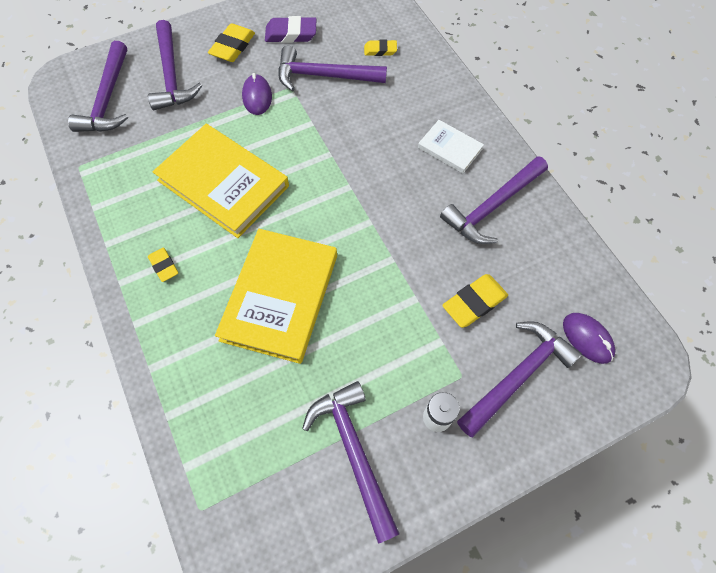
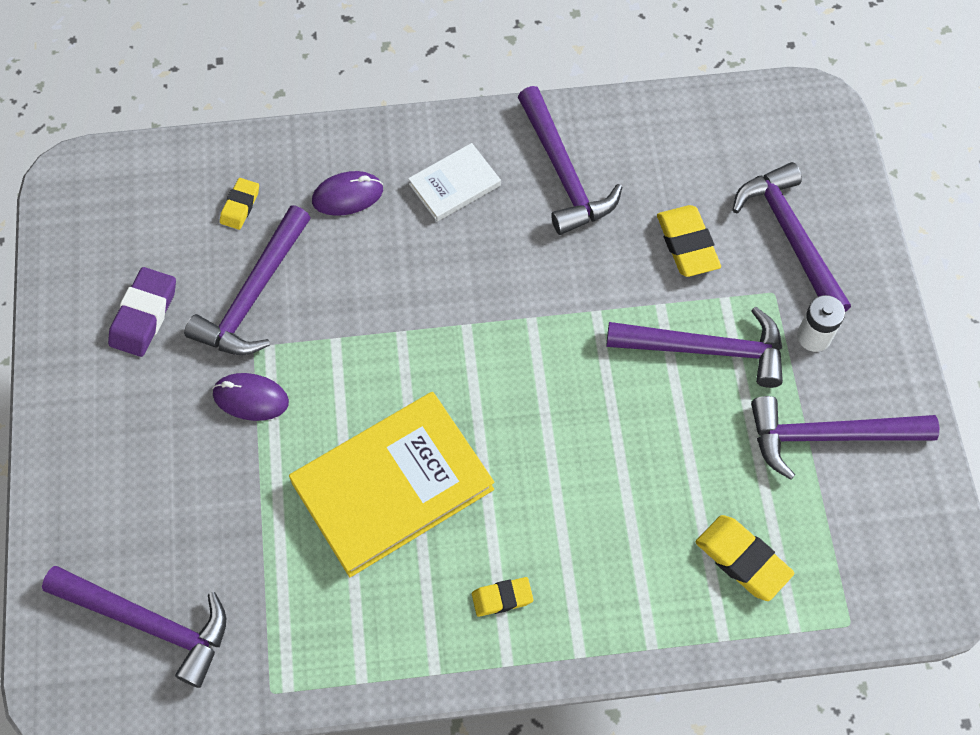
camera: 70 degrees left, 0 degrees up
(171, 75) = (145, 513): purple hammer -> purple hammer (706, 350)
(233, 47) = (128, 406): yellow eraser -> yellow eraser (742, 560)
(280, 297) = (603, 460): yellow book -> none
(587, 338) = (769, 151): purple mouse -> purple mouse (347, 196)

